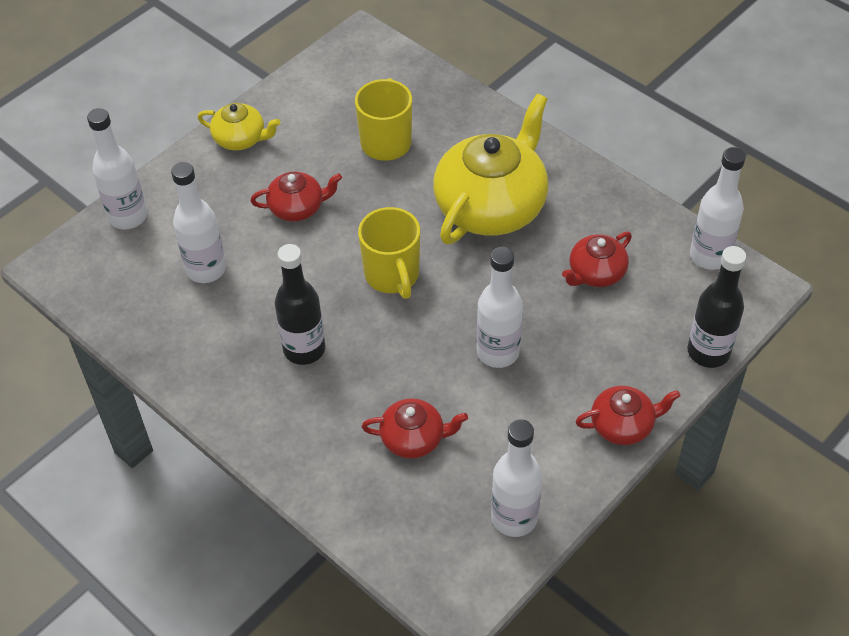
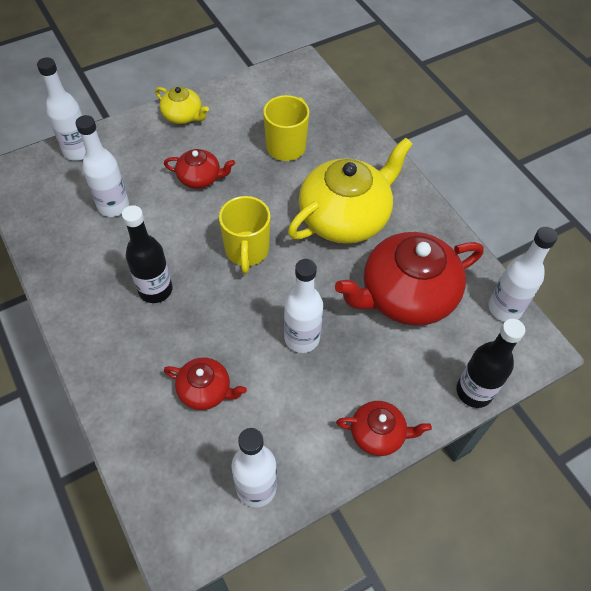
camera: 15 degrees right, 5 degrees up
(596, 273) = (406, 295): red teapot -> red teapot, size x2.01

